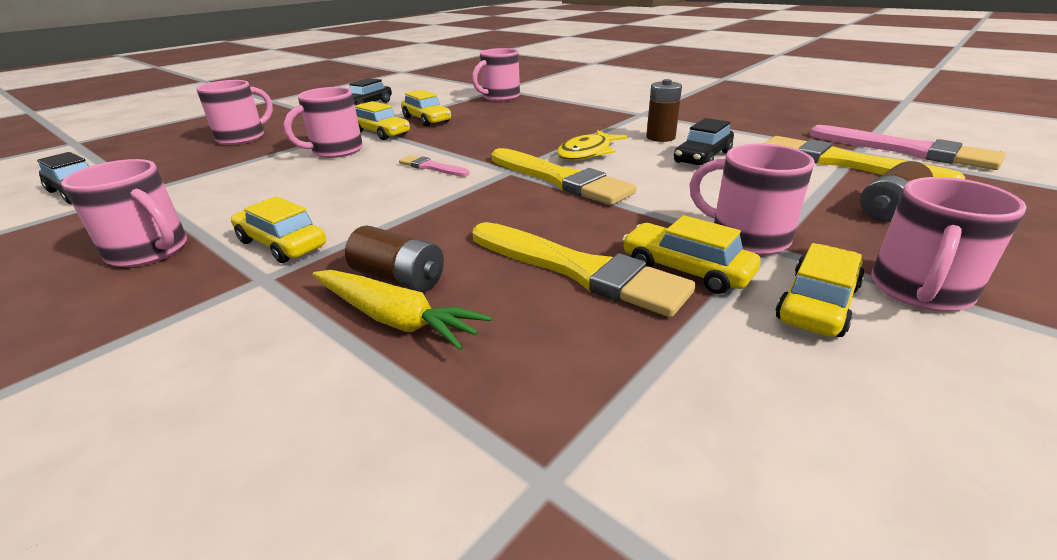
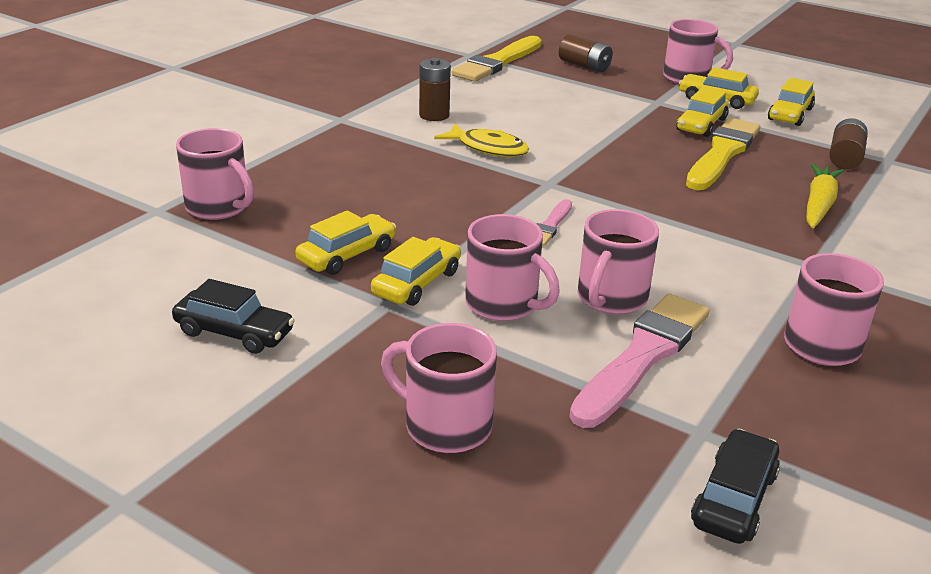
camera: 100 degrees left, 0 degrees up
(282, 244) = (762, 272): yellow car -> yellow car (789, 114)
(399, 278) = (775, 210): brown battery -> brown battery (845, 157)
(560, 179) = (564, 160): yellow brush -> none
(702, 157) = (493, 104): black car -> none
(746, 237) = (648, 105): pink mug -> pink mug (611, 298)
(906, 150) = (465, 41): pink brush -> pink brush (643, 356)

